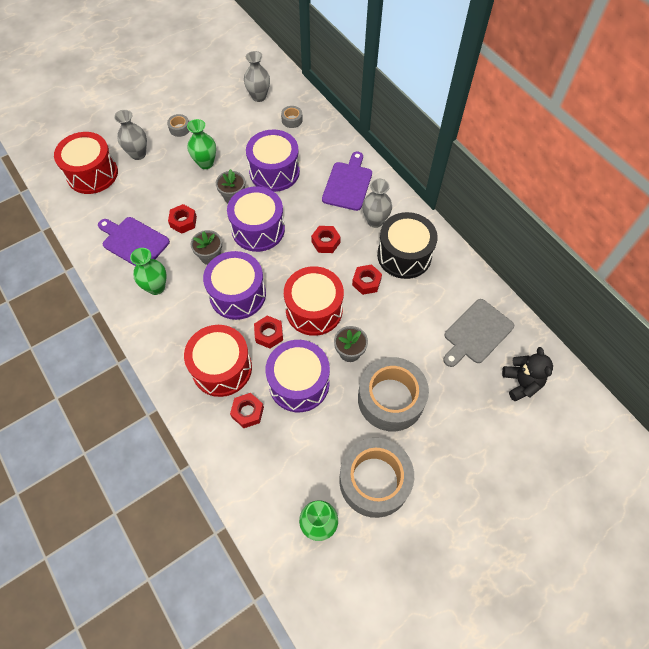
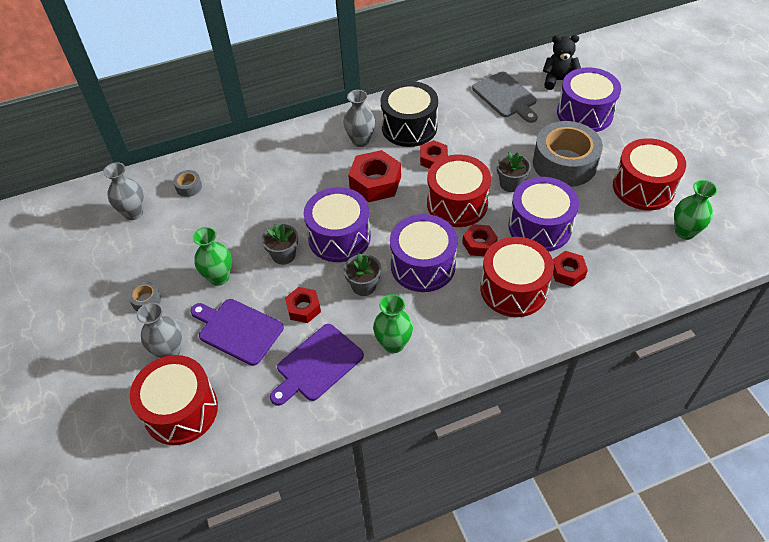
camera: 75 degrees left, 10 degrees down
(274, 171) = (261, 213): purple drum -> purple drum (584, 113)
(325, 242) = (375, 182): red nut -> red nut, size x1.68
(348, 184) = (304, 153): purple cutting board -> purple cutting board (238, 330)
(374, 480) = (643, 187): grey tape -> red drum

